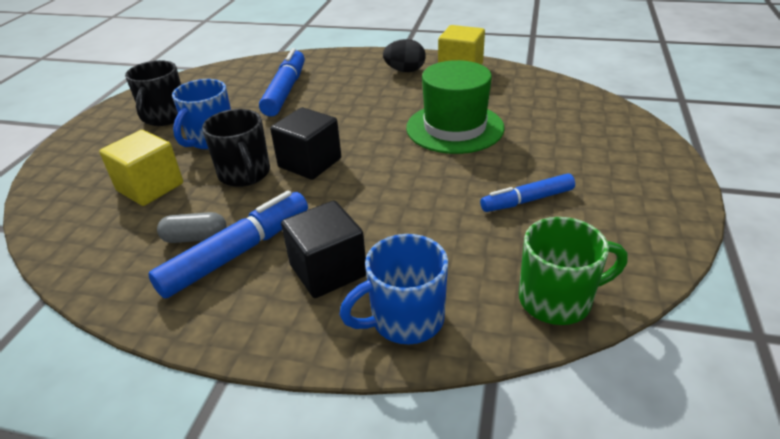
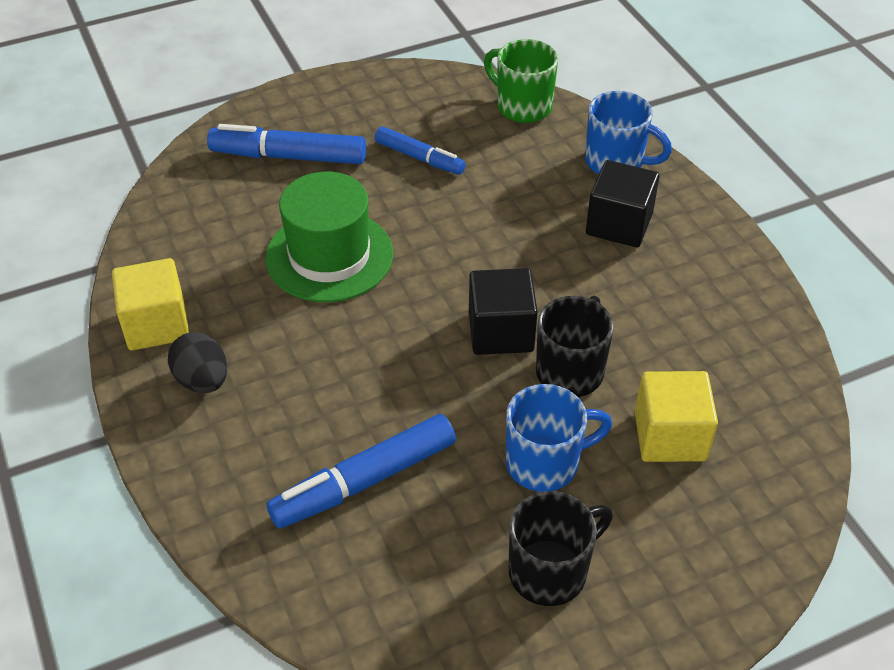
camera: 130 degrees left, 10 degrees up
(195, 238) = (681, 332): grey capsule -> none
(237, 253) = (664, 290): blue marker -> blue marker (289, 156)

